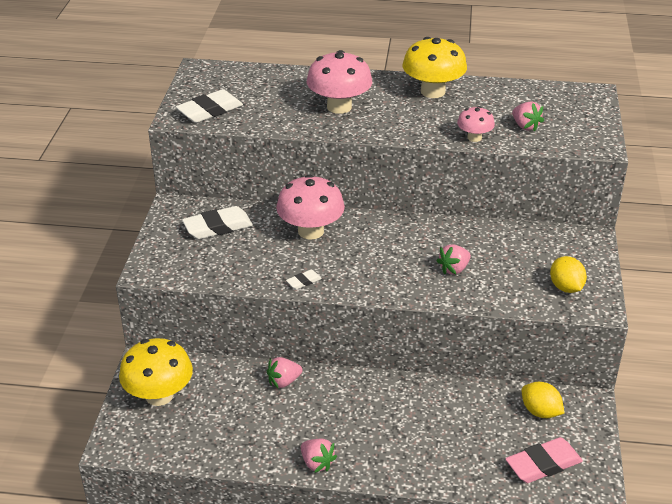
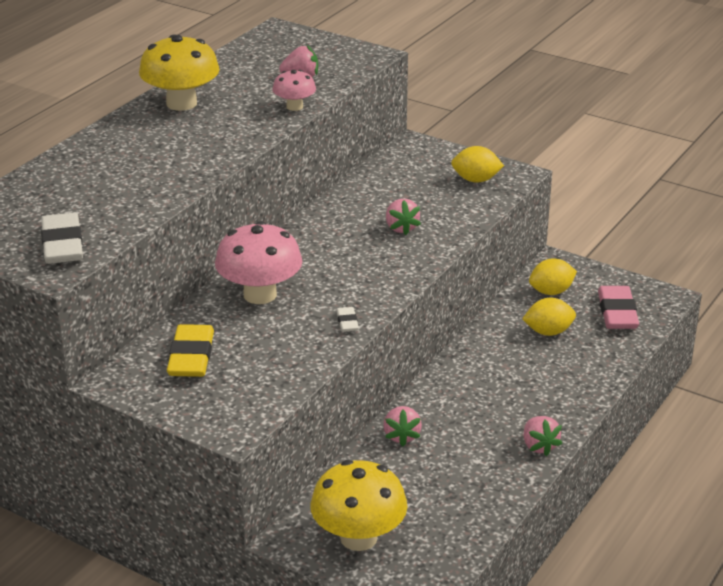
camera: 65 degrees left, 5 degrees down
(218, 227) = (191, 356): white eraser -> yellow eraser
(317, 463) = (539, 446): pink strawberry -> pink strawberry turned 90 degrees clockwise
(339, 107) = (151, 162): pink mushroom -> none
(478, 426) = (548, 332): none -> yellow lemon

